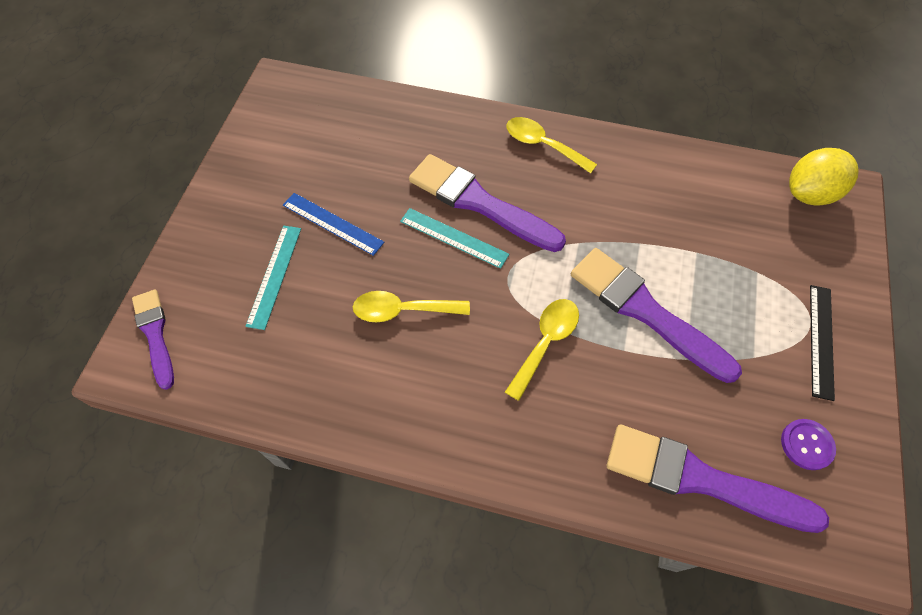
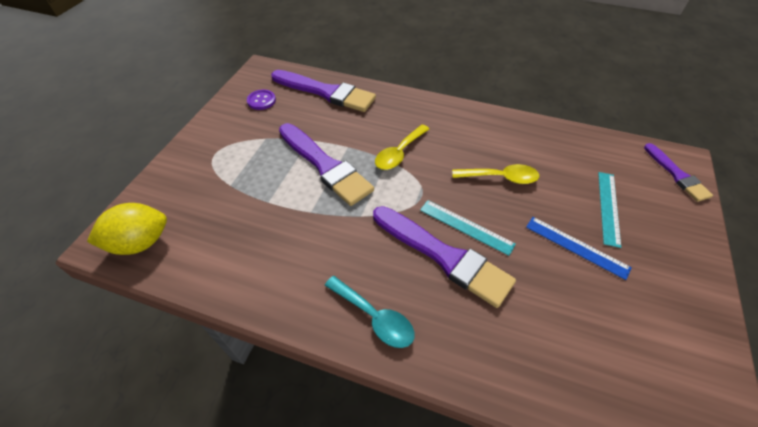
camera: 175 degrees left, 10 degrees down
(543, 145) = (374, 317): yellow spoon -> turquoise spoon
(821, 340) = (216, 143): black ruler -> none

